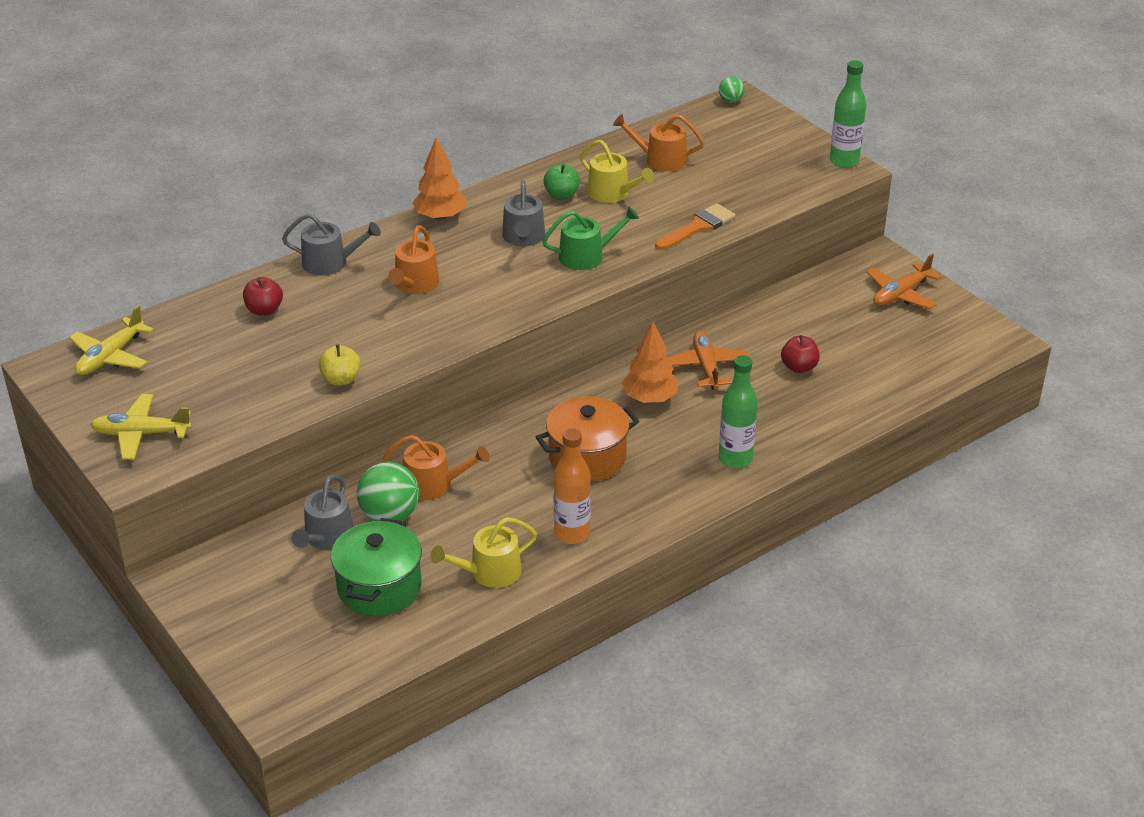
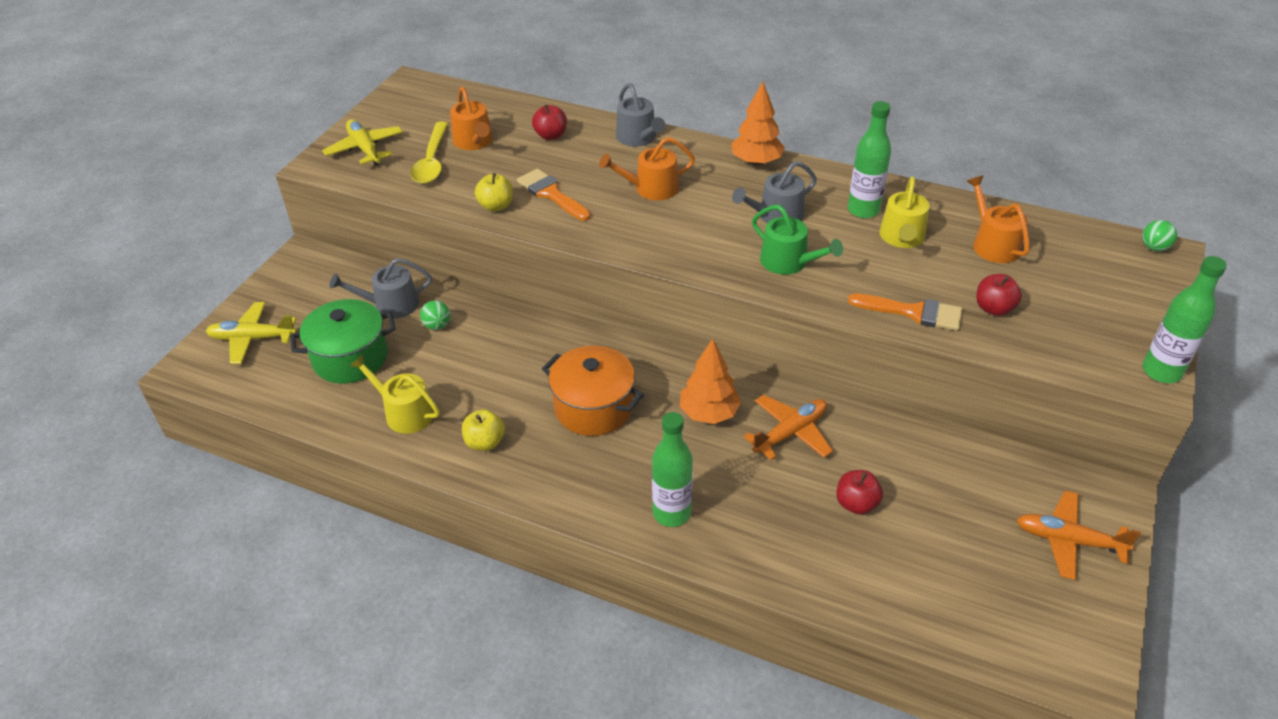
camera: 60 degrees right, 5 degrees up
(110, 356) = (441, 99): yellow plane -> yellow plane (252, 338)
(219, 396) = (432, 161): none -> yellow spoon
(359, 341) = (551, 194): none -> orange brush
(390, 515) = (437, 325): green ball -> green ball, size x0.53
(433, 484) = (491, 332): orange watering can -> orange watering can (474, 142)
(561, 195) = (863, 210): green apple -> green bottle
(572, 534) = (485, 442): orange bottle -> yellow apple
(727, 192) = (993, 308): none -> red apple

